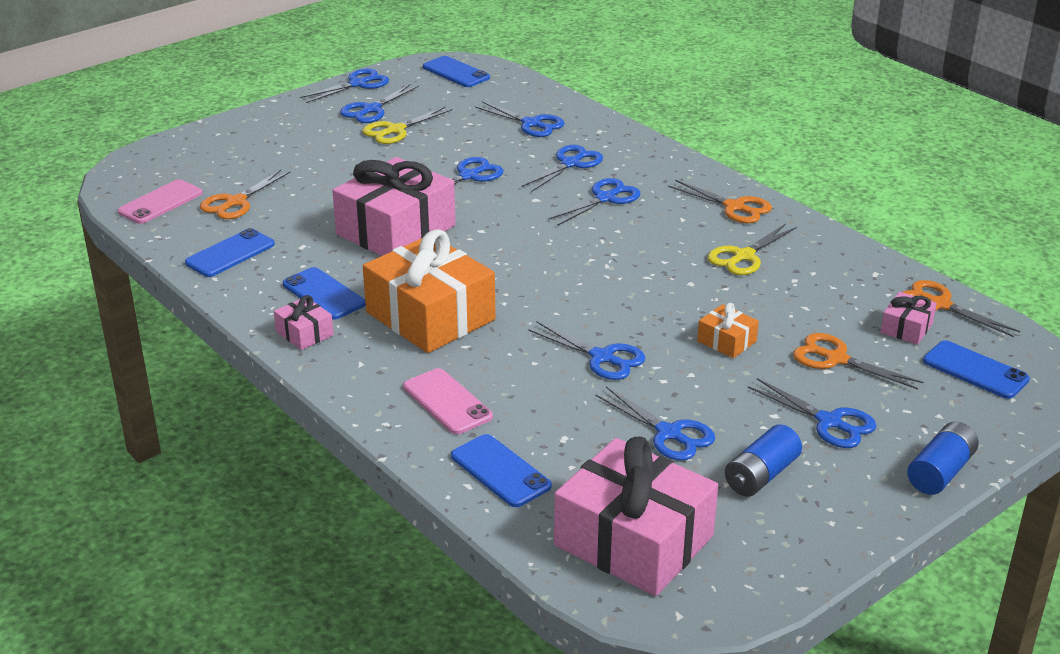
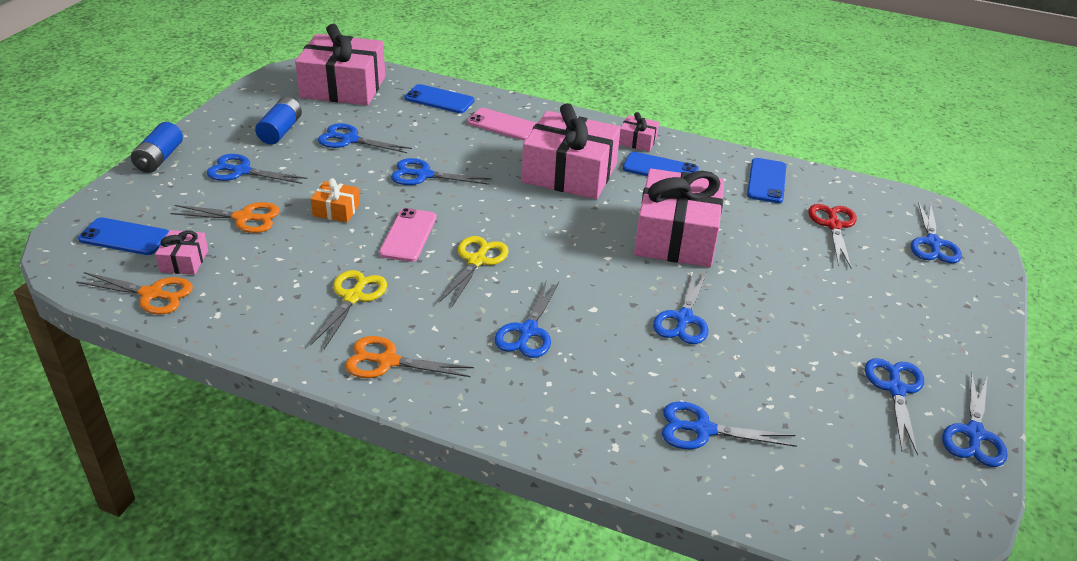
camera: 150 degrees right, 5 degrees up
(160, 202) = (886, 208): pink phone -> pink phone (408, 235)
(236, 202) = (833, 225): orange scissors -> red scissors
(395, 130) = (829, 363): yellow scissors -> yellow scissors (477, 261)
(430, 316) = (569, 173): orange gift -> pink gift
(456, 72) = (902, 512): blue phone -> none
(570, 164) = (601, 372): blue scissors -> blue scissors (933, 243)

